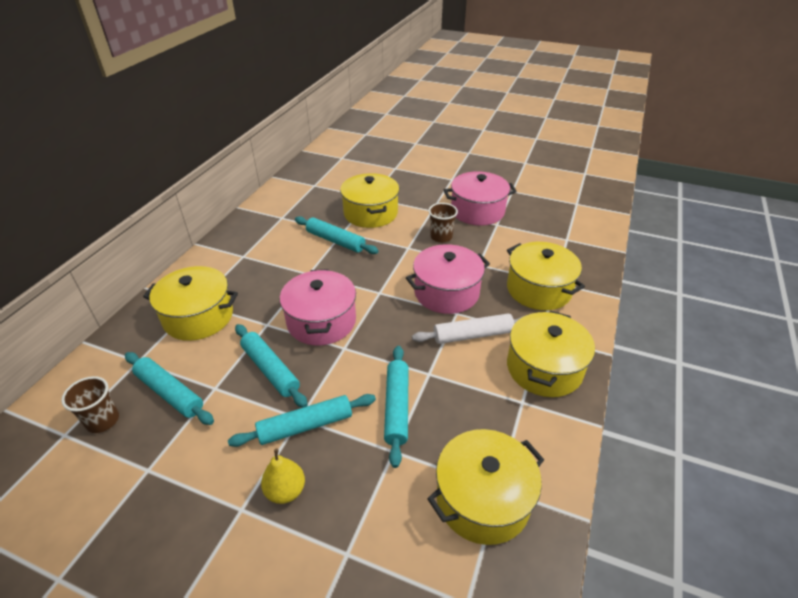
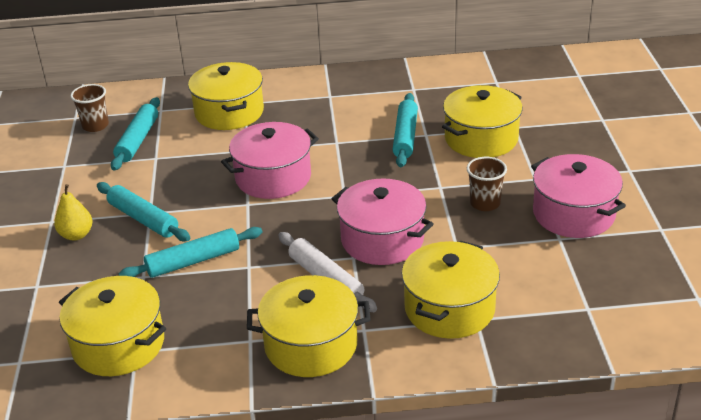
camera: 65 degrees right, 5 degrees down
(270, 370) = (193, 175): turquoise rolling pin -> none

